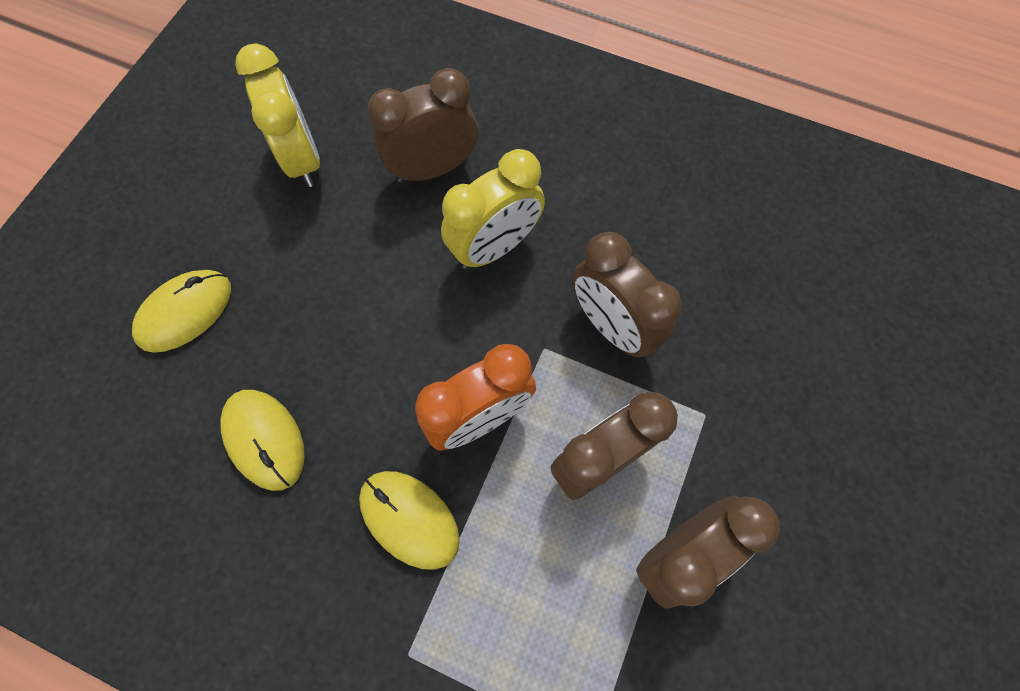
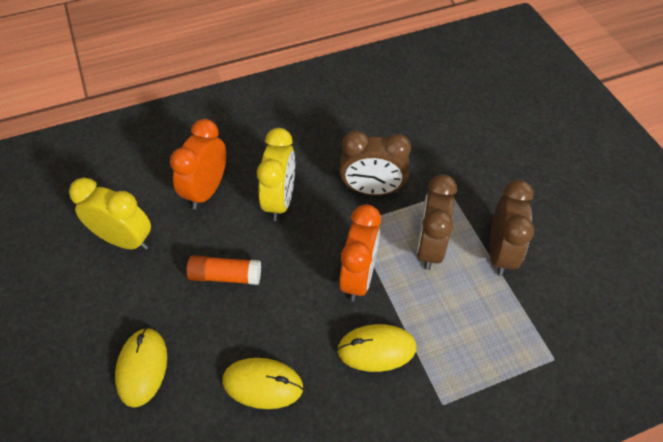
camera: 45 degrees left, 15 degrees down
(351, 285) = (225, 276): none -> orange glue stick
(433, 169) = (206, 190): brown clock -> orange clock

